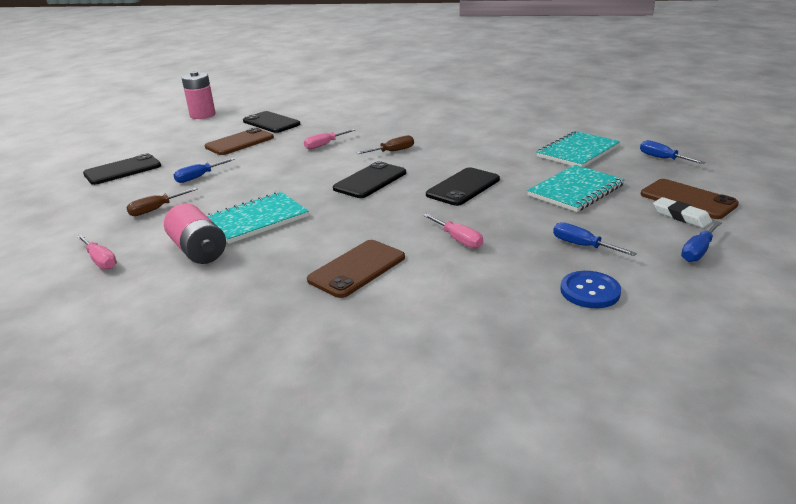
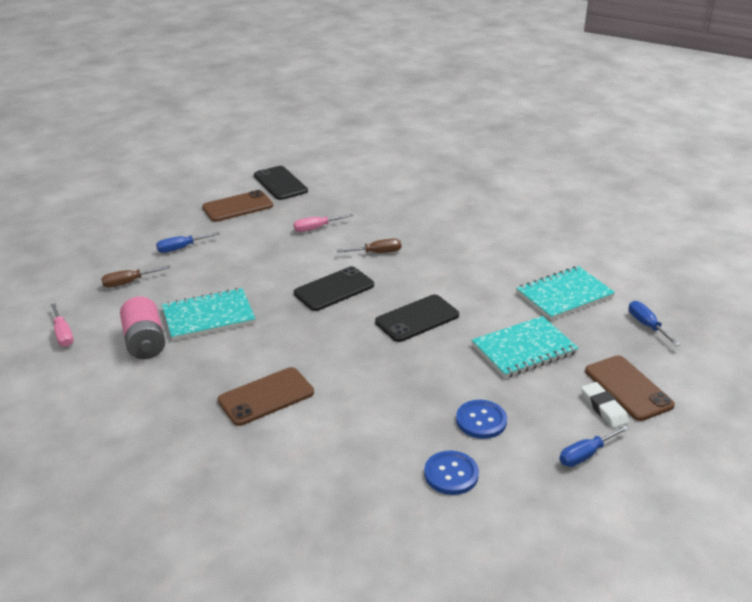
camera: 15 degrees right, 5 degrees up
(123, 170) = (118, 223): black phone -> none
(202, 115) = (219, 157): pink battery -> none
(458, 240) = (372, 385): pink screwdriver -> none
(582, 246) = (481, 420): blue screwdriver -> blue button

